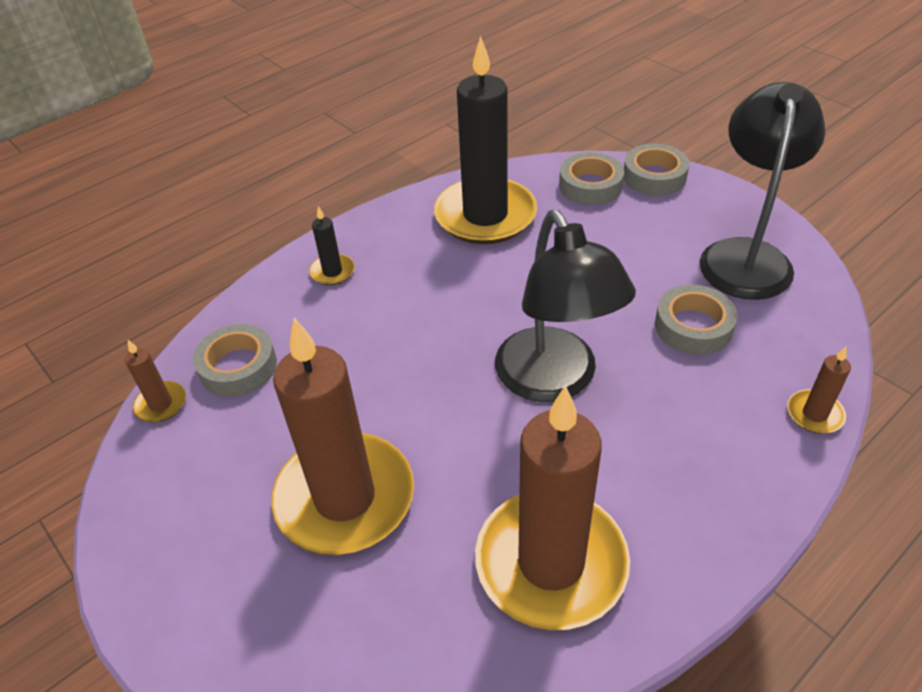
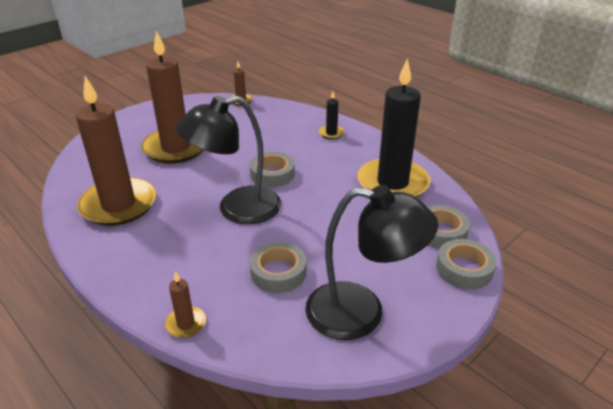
camera: 85 degrees right, 10 degrees down
(238, 367) = (261, 115): grey tape -> grey tape (272, 174)

